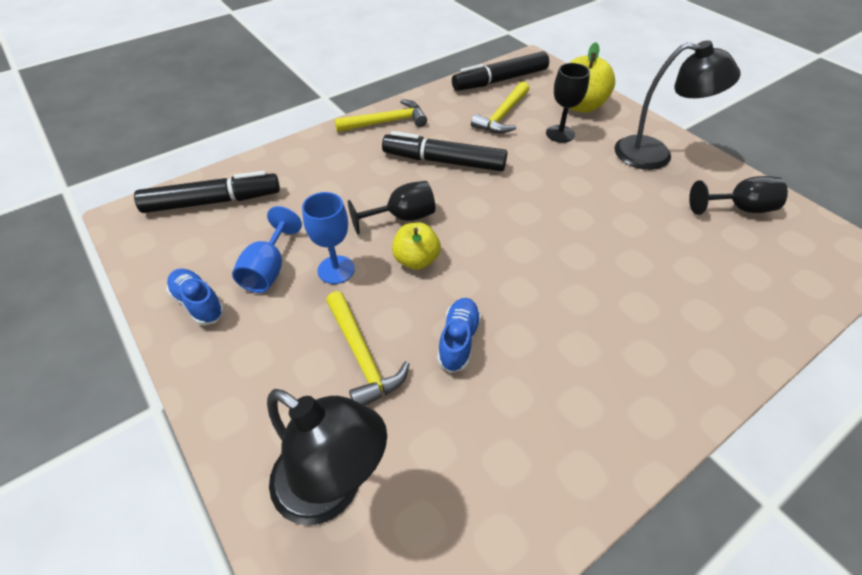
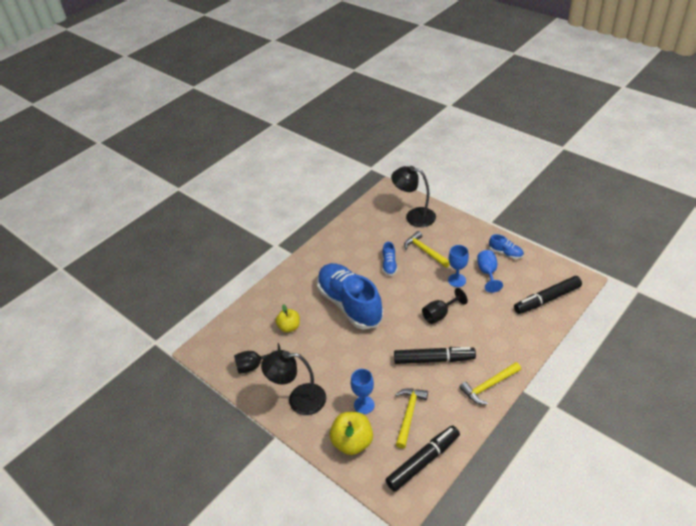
camera: 170 degrees right, 5 degrees down
(416, 260) = (422, 293): yellow apple -> yellow apple (289, 327)
(560, 134) = (364, 405): black goblet -> blue goblet
(564, 272) = (349, 304): none -> blue shoe

